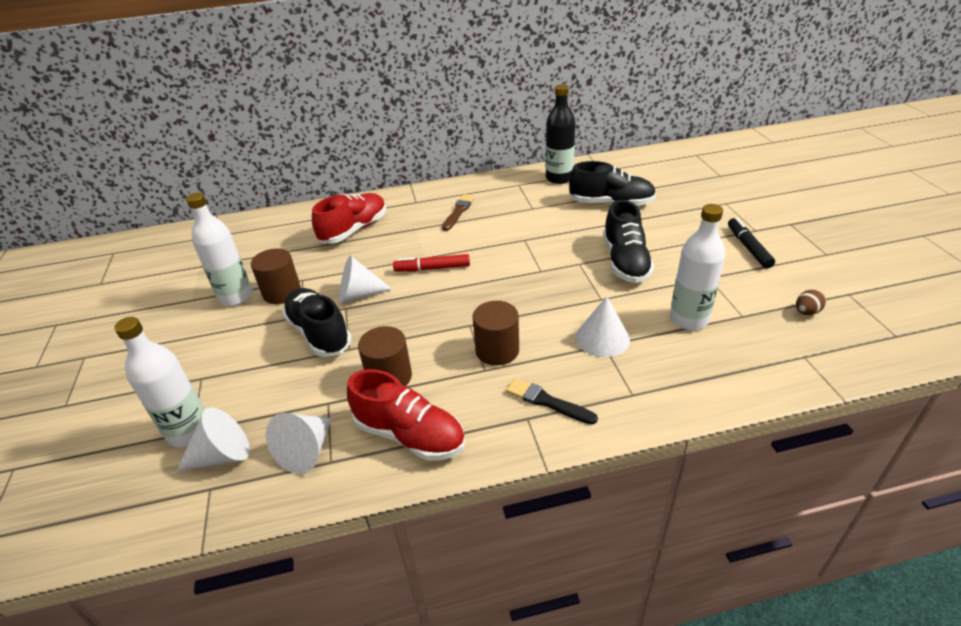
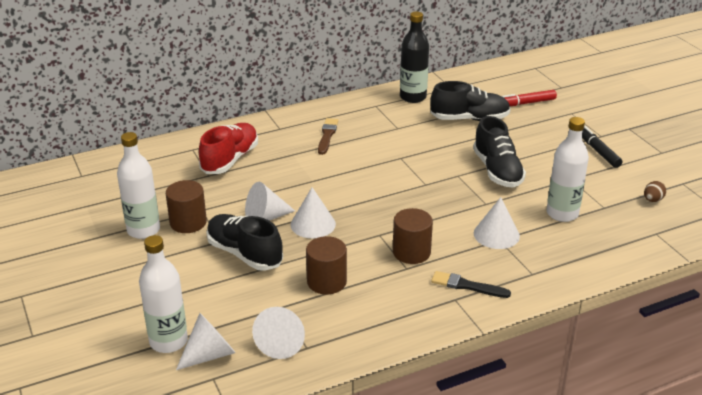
camera: 15 degrees left, 5 degrees down
(404, 306) = (313, 224): none -> white cone
(410, 435) = (364, 321): red shoe -> none
(432, 268) = (325, 190): red marker -> red marker (525, 103)

